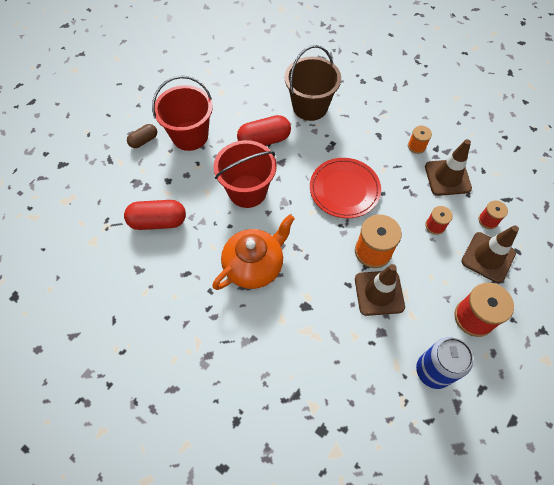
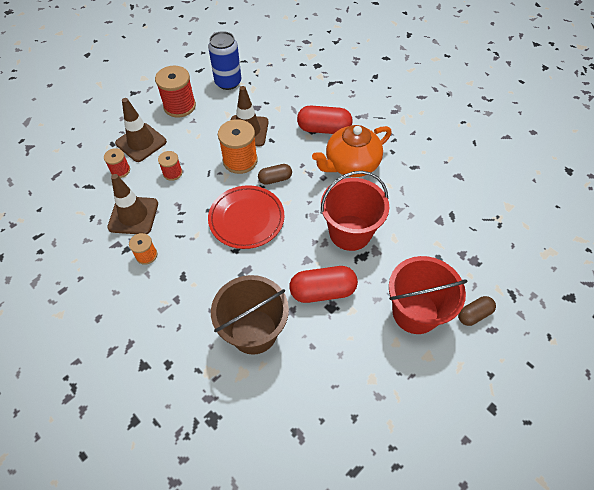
camera: 170 degrees left, 5 degrees down
(158, 221) = (445, 215): red capsule -> red capsule (324, 129)
(330, 235) = (275, 179): none -> brown capsule

